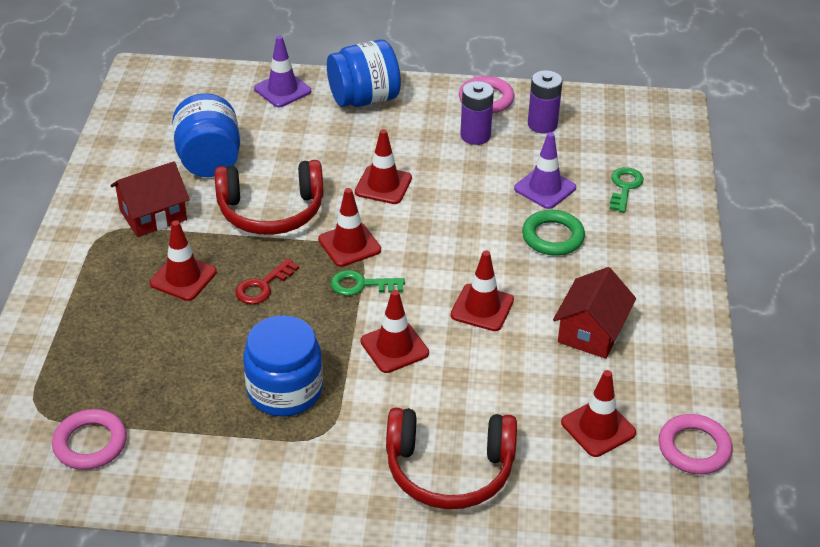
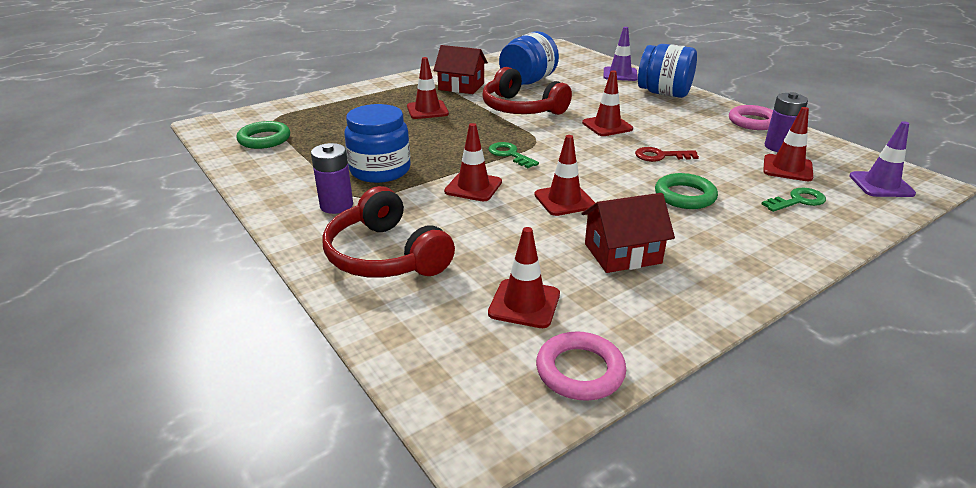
camera: 50 degrees right, 10 degrees down
(90, 443) = (264, 139): pink ring -> green ring
(262, 286) = (457, 130): red key -> red key (660, 156)
(349, 245) = (537, 138): red traffic cone -> red traffic cone (787, 168)
(475, 135) = (713, 132): purple battery -> purple battery (336, 205)
(545, 188) = (723, 173): purple traffic cone -> purple traffic cone (881, 185)

